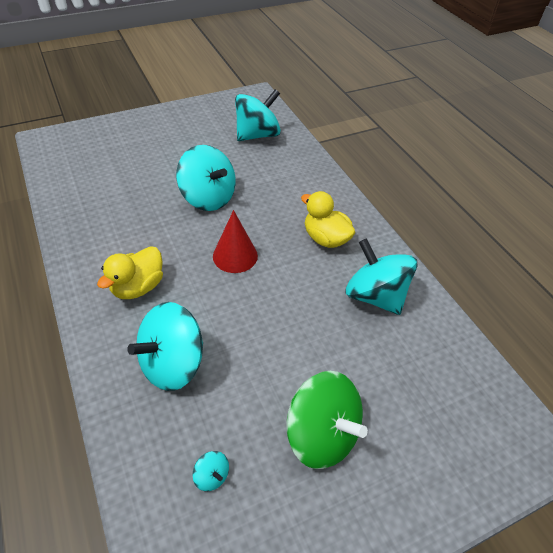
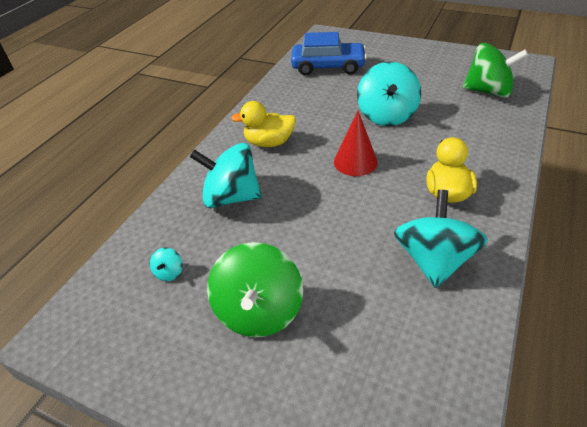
camera: 55 degrees right, 5 degrees down
(95, 175) = (328, 67): none -> blue car
(257, 135) = (488, 91): turquoise spinning top -> green spinning top

